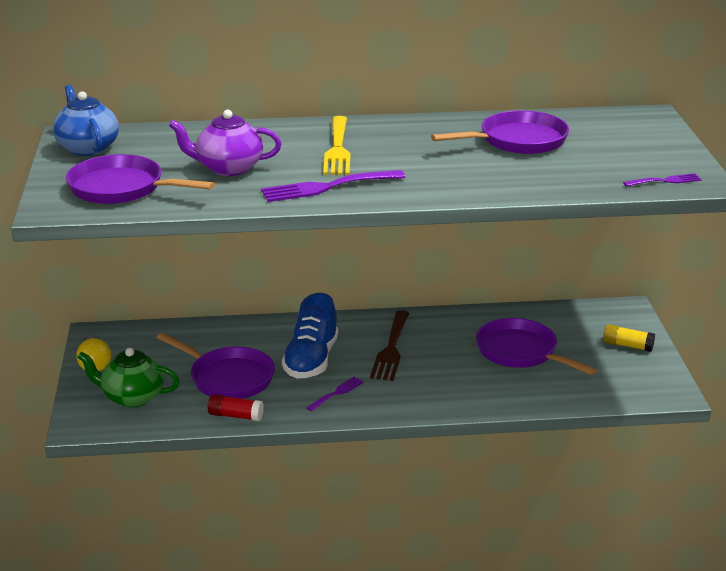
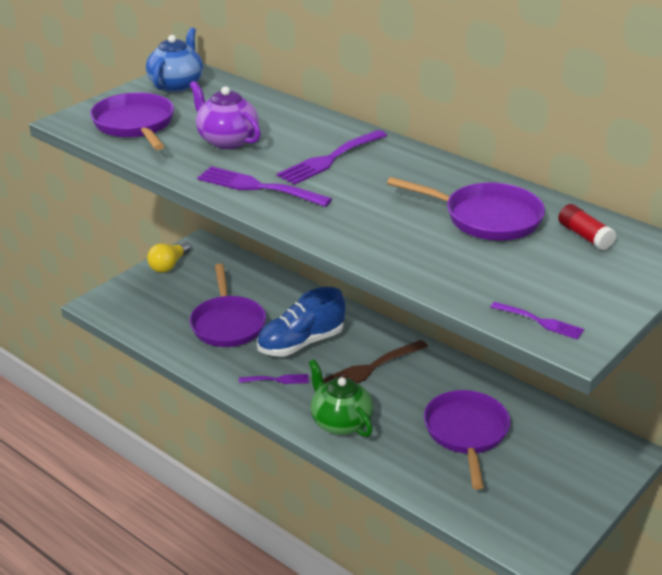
camera: 45 degrees right, 5 degrees up
(132, 397) = (153, 302): green teapot -> green teapot (340, 422)
(235, 416) = (189, 355): red glue stick -> red glue stick (585, 236)
(337, 149) = (329, 159): yellow fork -> purple fork
(627, 345) = (571, 486): yellow glue stick -> none

